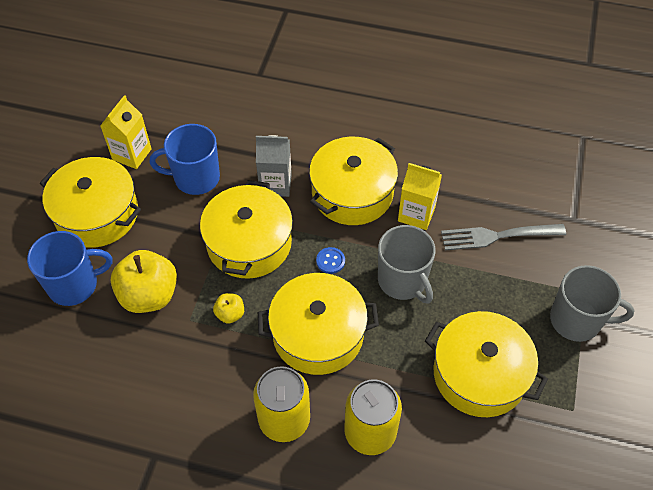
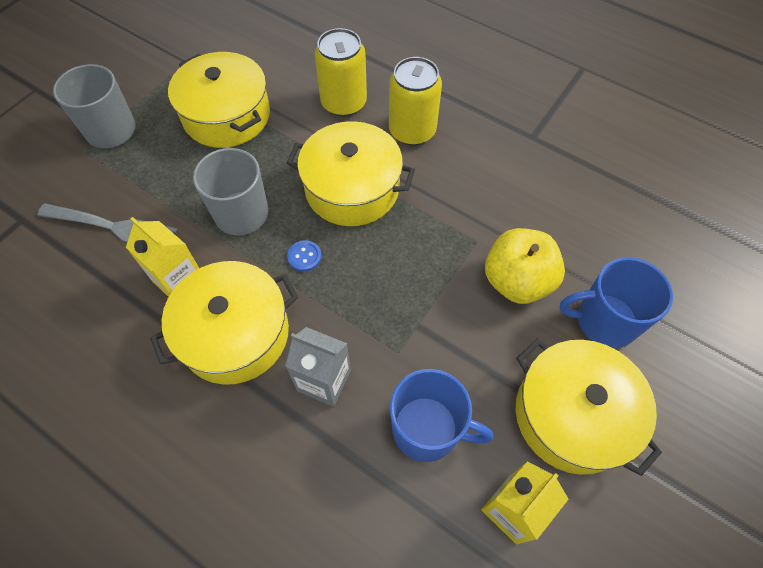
camera: 160 degrees left, 5 degrees up
(230, 314) = (433, 234): yellow apple -> none
(249, 243) = (387, 307): yellow pot -> none

